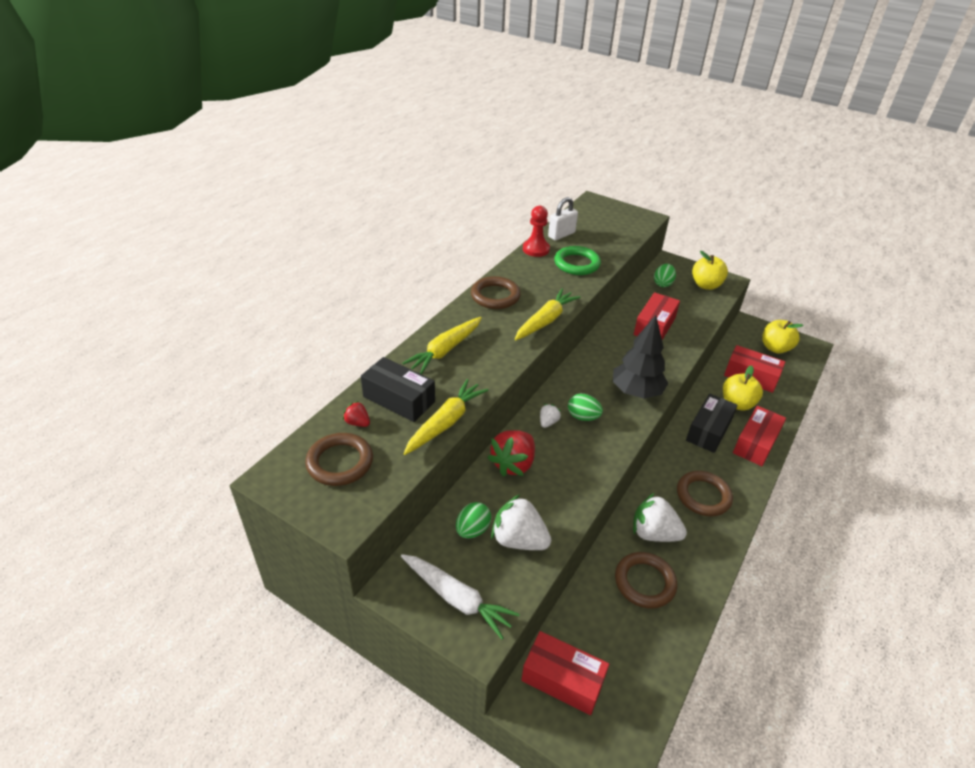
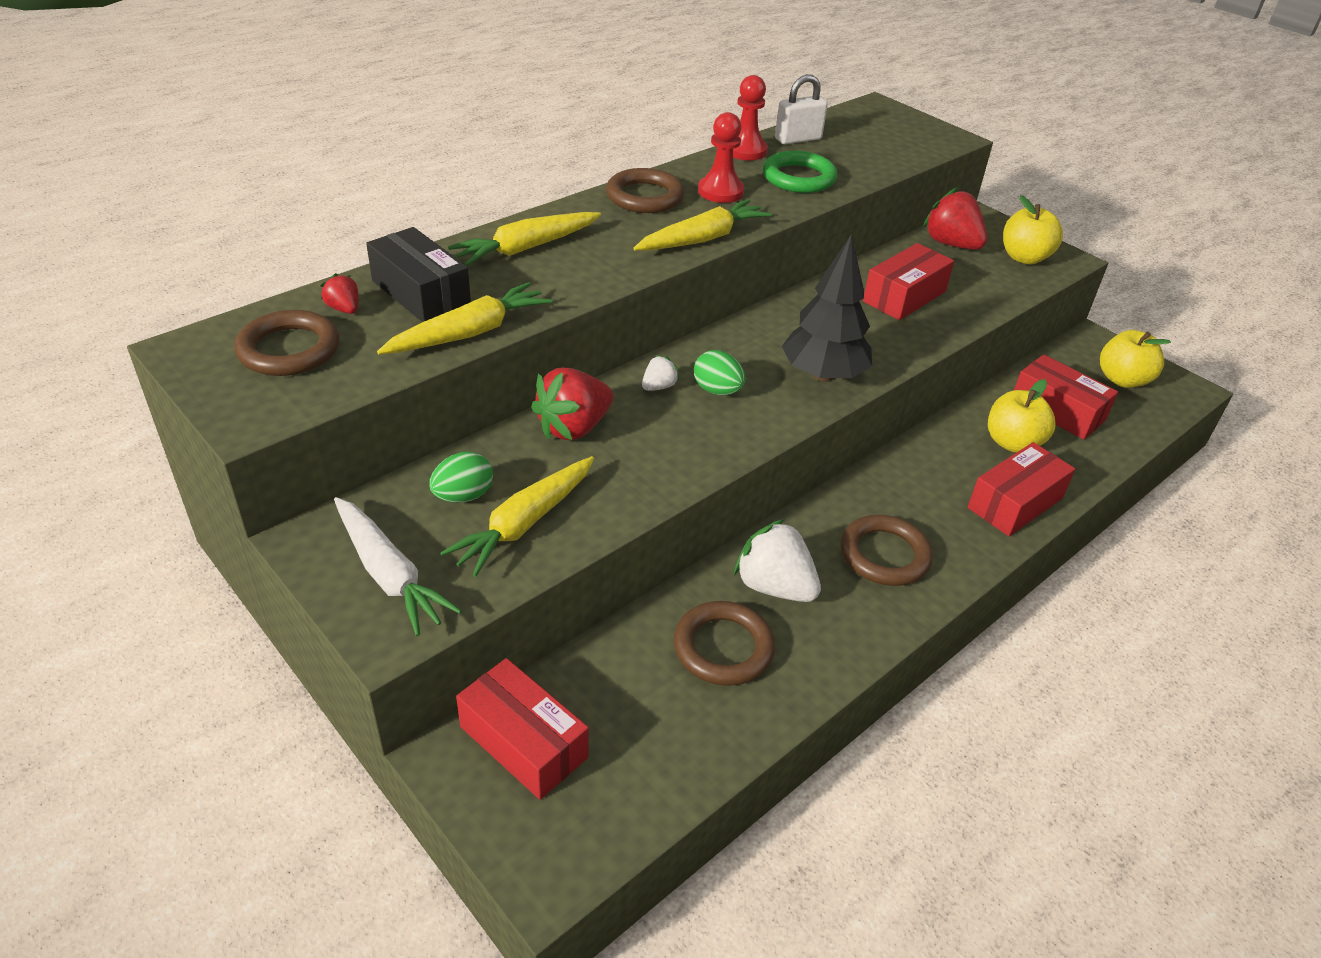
camera: 15 degrees right, 0 degrees up
(519, 540) = (524, 523): white strawberry -> yellow carrot
(537, 283) = (720, 191): none -> red pawn
(662, 284) = (951, 244): green egg -> red strawberry
(708, 430) = (942, 469): black box -> none

